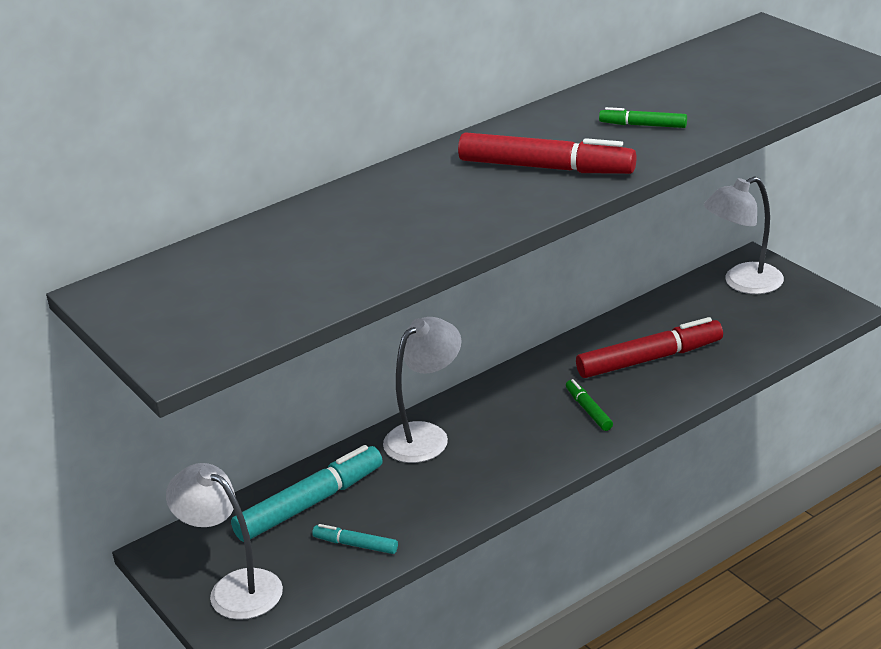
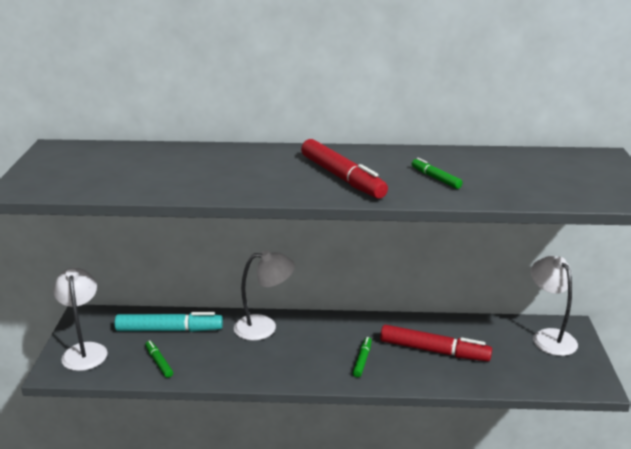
camera: 35 degrees right, 5 degrees down
(355, 545) = (159, 362): turquoise marker -> green marker
(743, 283) = (549, 337): white lamp -> white lamp turned 60 degrees clockwise

